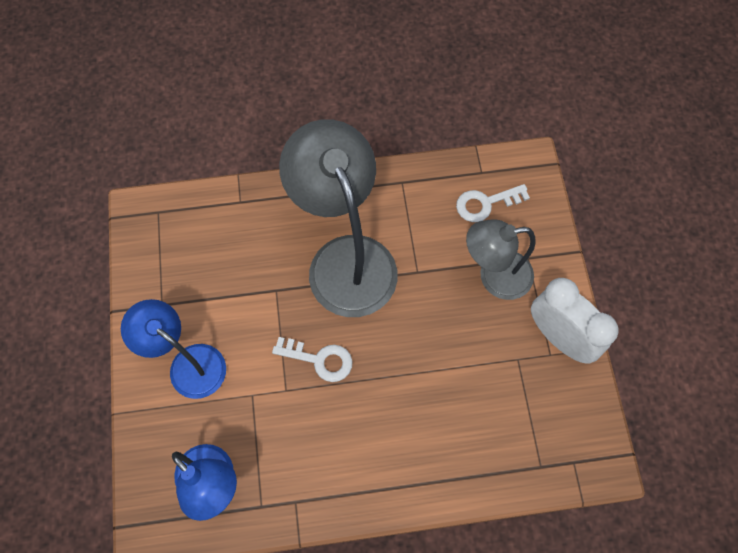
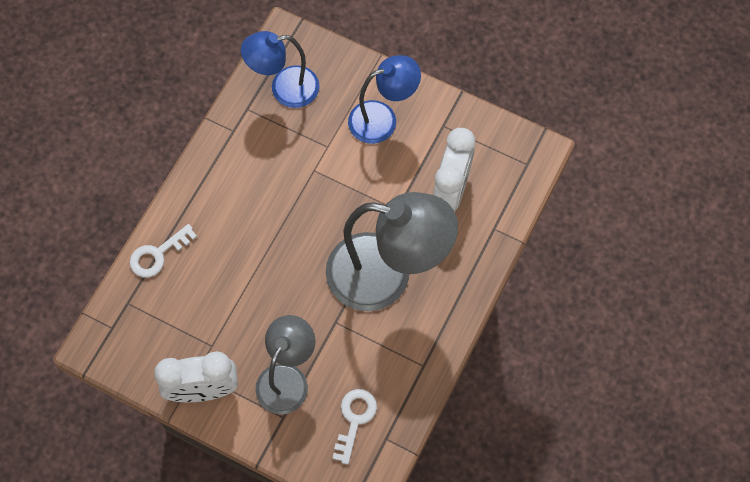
camera: 125 degrees right, 0 degrees up
(226, 257) = (450, 191): none -> white clock
(319, 359) = (319, 206): white key -> white key (158, 254)

